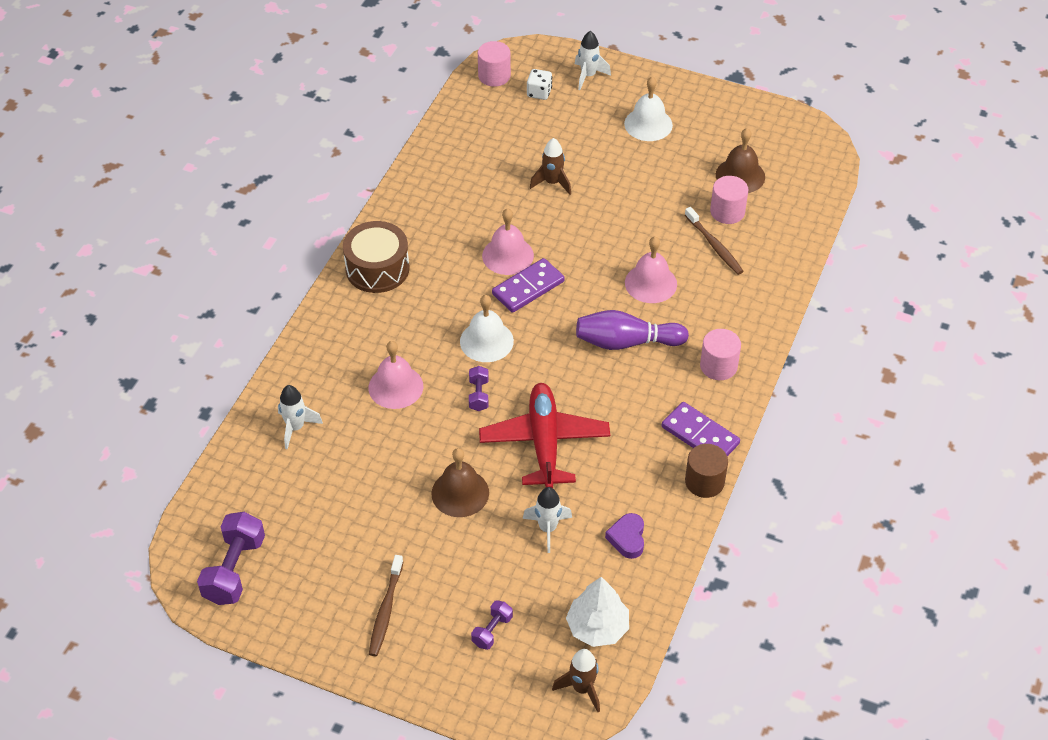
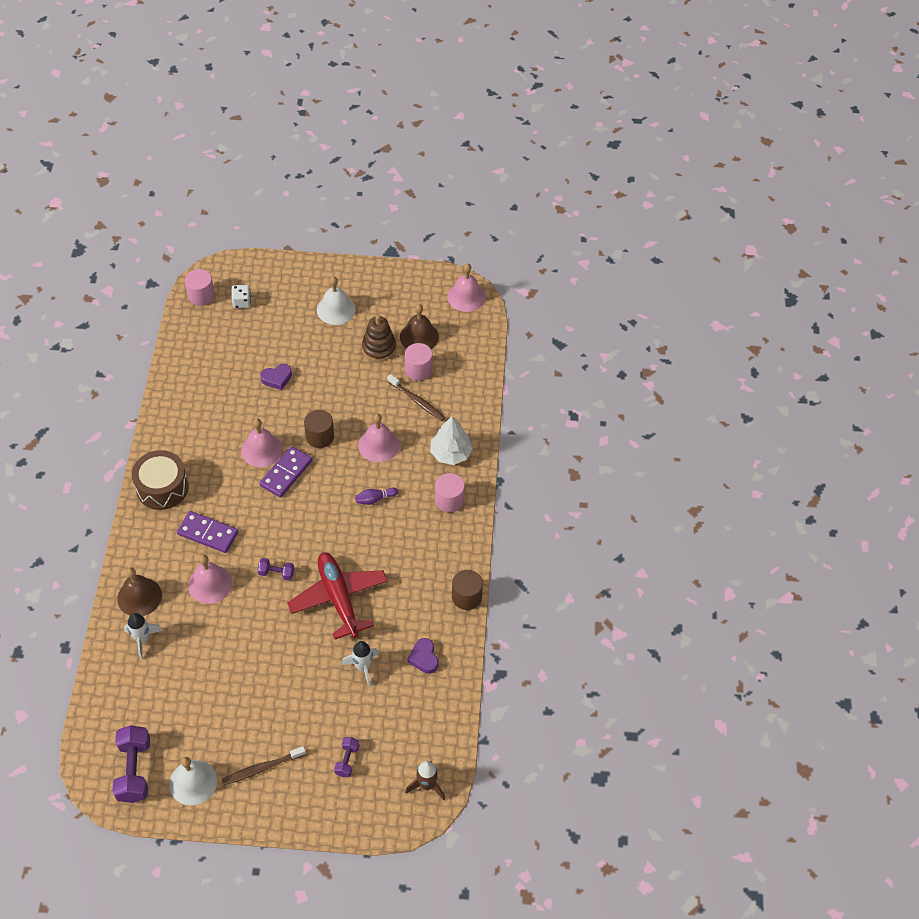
camera: 20 degrees left, 5 degrees up
(386, 610) = (262, 768): brown toothbrush -> brown toothbrush turned 75 degrees clockwise
(460, 493) = (288, 657): brown bell -> brown bell (139, 597)
(479, 395) = (276, 573): purple dumbbell -> purple dumbbell turned 60 degrees counterclockwise
(486, 341) = (268, 526): white bell -> white bell (193, 782)
(552, 183) = (277, 378): brown rocket -> purple heart
(582, 257) = (320, 436): none -> brown cylinder
(588, 76) = (276, 278): white rocket -> none
(597, 627) = (423, 734): white tree -> white tree (451, 453)
(626, 342) = (375, 499): purple bowling pin -> purple bowling pin, size x0.50
(686, 177) = (379, 348): none -> brown stacking toy
(700, 435) = (452, 560): purple domino -> purple domino (208, 533)
(813, 144) = (466, 296): none -> pink bell

